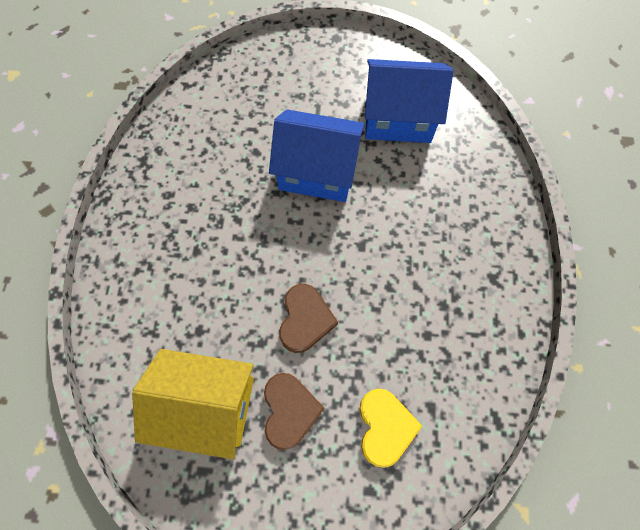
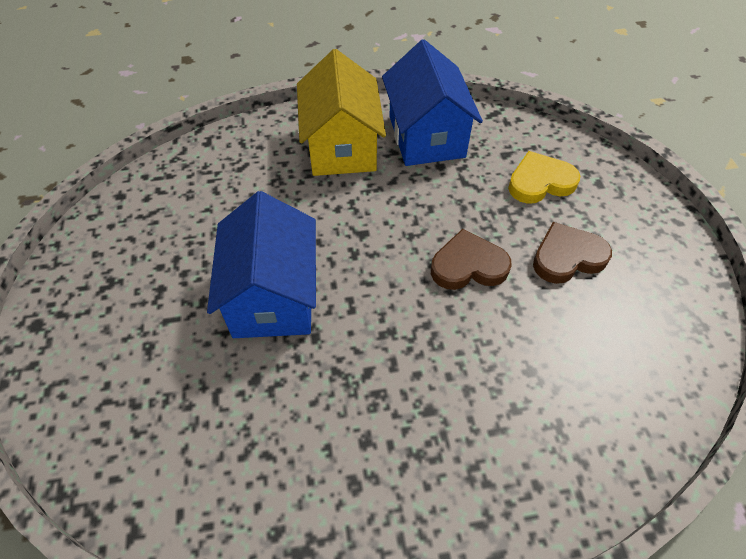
camera: 105 degrees left, 15 degrees down
(208, 404) = (604, 333): yellow house -> yellow house (342, 147)
(398, 118) = (179, 229): blue house -> blue house (426, 136)

